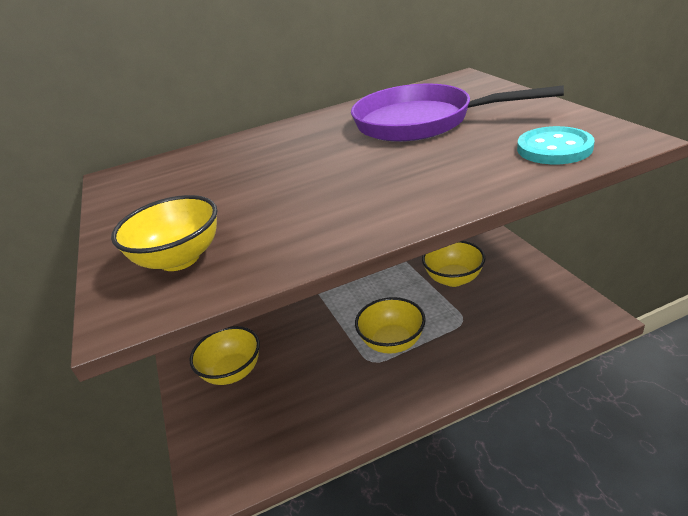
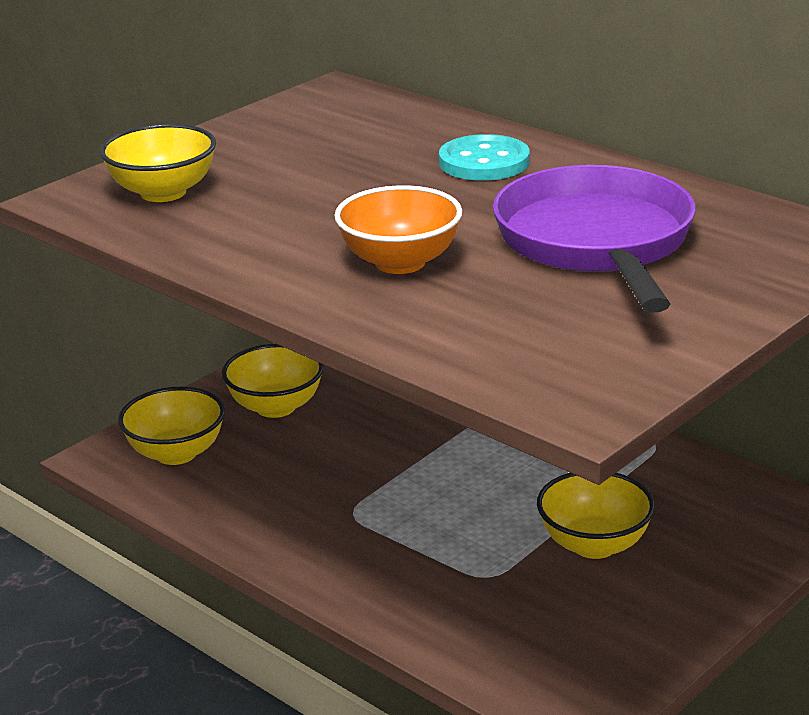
camera: 60 degrees right, 5 degrees down
(392, 342) = (401, 520): yellow bowl -> yellow bowl (176, 453)
(397, 175) = (400, 262): none -> orange bowl
(554, 148) = (529, 357): turquoise button -> turquoise button (484, 162)

